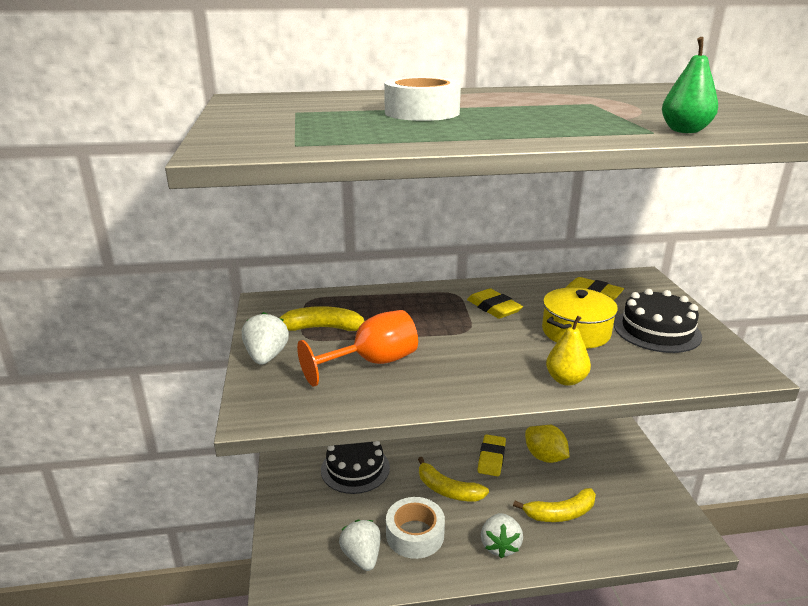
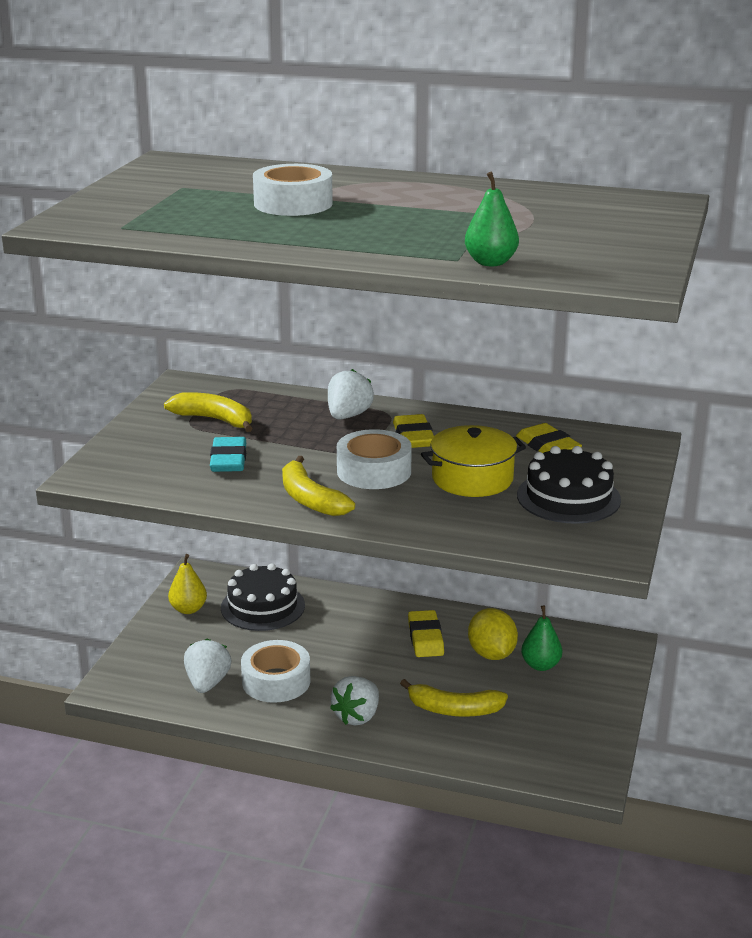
camera: 25 degrees right, 0 degrees up
(266, 357) = (136, 433): white strawberry -> white strawberry (348, 416)
(373, 362) = (228, 460): orange goblet -> turquoise eraser
(447, 490) = (346, 653): yellow banana -> yellow banana (310, 499)
(491, 458) = (425, 638): yellow eraser -> yellow eraser turned 45 degrees counterclockwise
(499, 343) = (374, 471): none -> white tape
(566, 380) = (399, 517): yellow pear -> yellow pear (188, 609)
(582, 455) = (540, 665): none -> green pear

